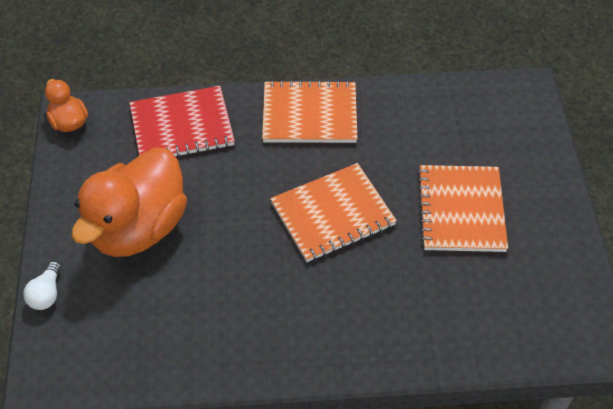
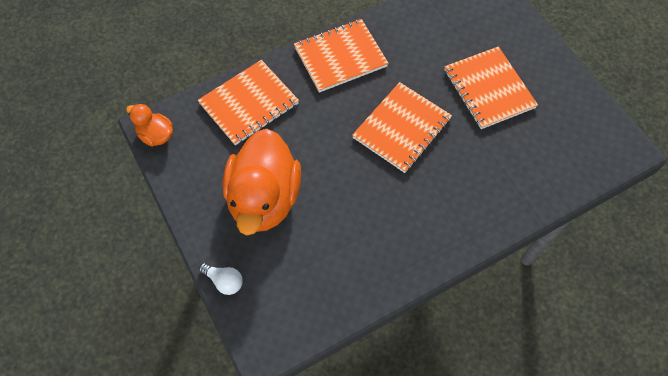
camera: 25 degrees left, 10 degrees up
(46, 294) = (224, 281): white light bulb -> white light bulb turned 45 degrees counterclockwise
(182, 126) = (249, 104): red notebook -> orange notebook

